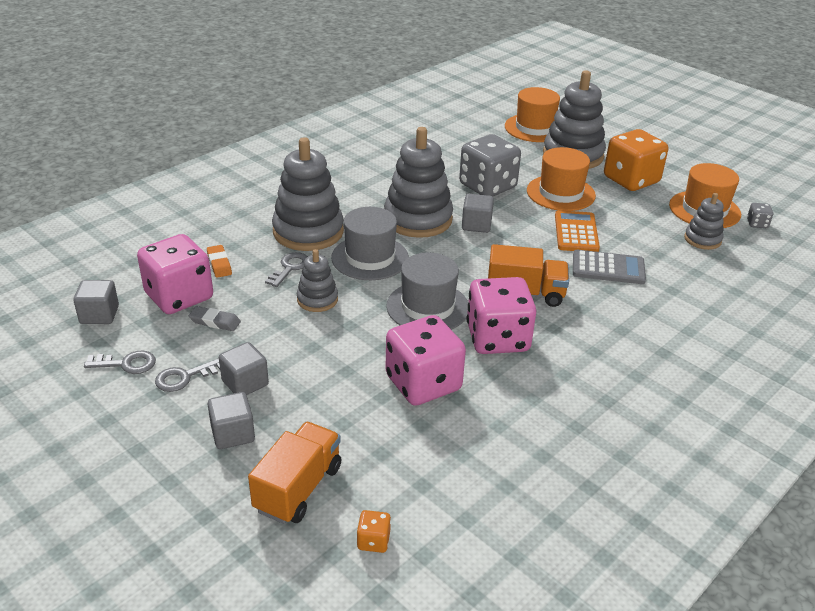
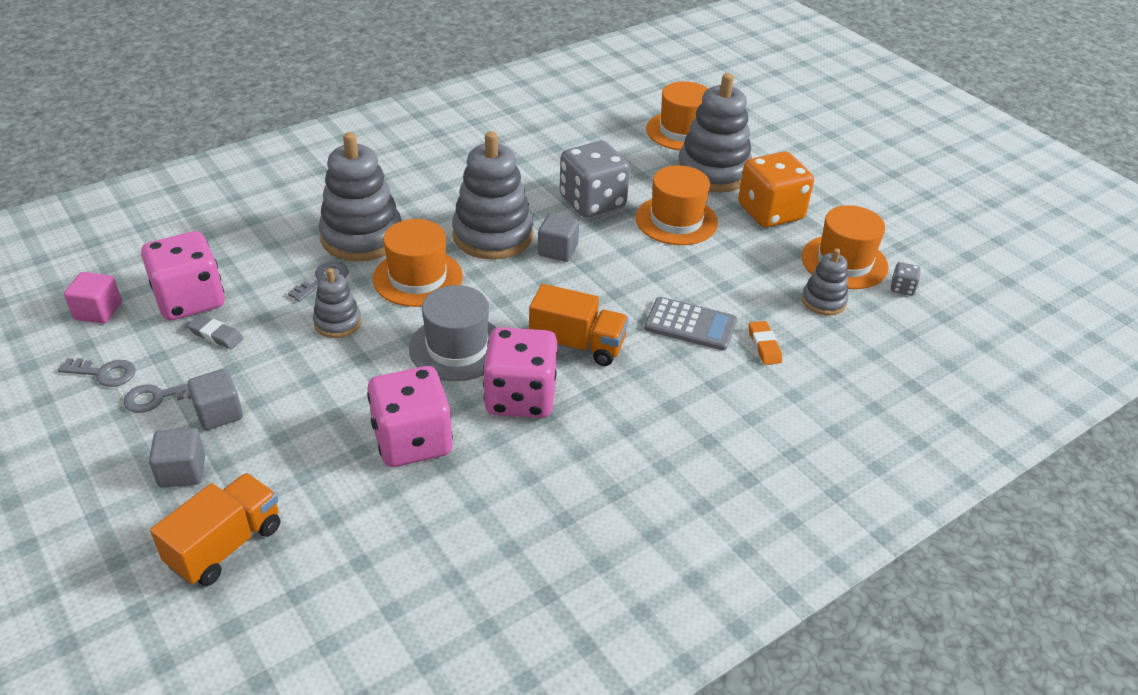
camera: 10 degrees right, 5 degrees up
(99, 315) = (98, 311): grey cube -> pink cube
(219, 264) = (248, 265): orange eraser -> orange eraser (764, 346)
(370, 258) = (418, 278): grey hat -> orange hat
(373, 541) = (280, 619): orange dice -> none
(576, 232) = (672, 274): orange calculator -> none

